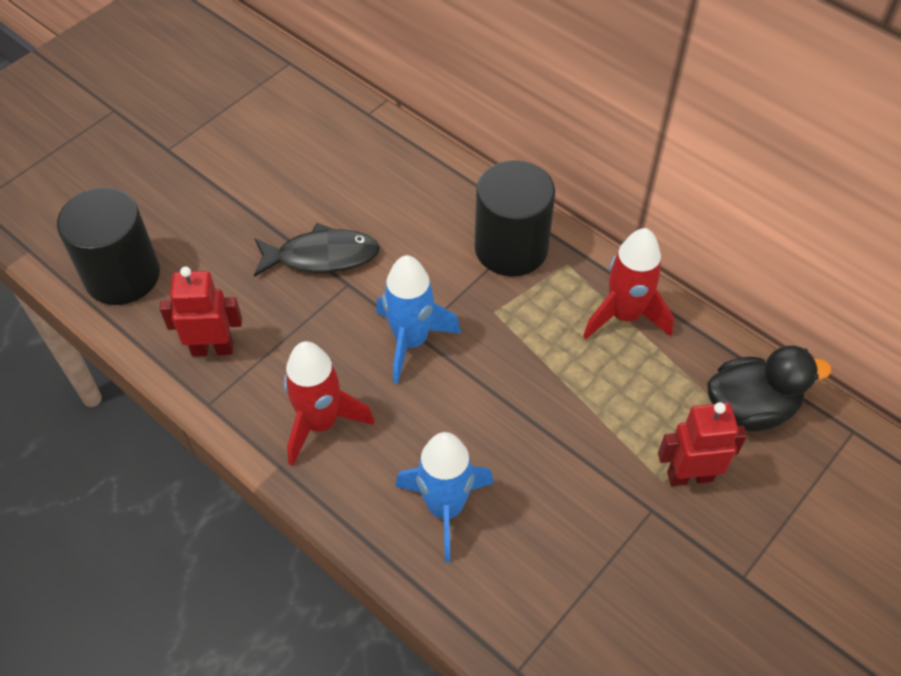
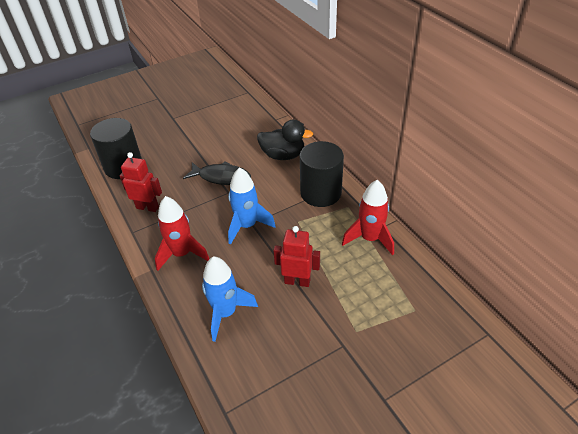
camera: 20 degrees right, 10 degrees down
(689, 476) = (373, 332): red robot -> red robot (297, 281)
(750, 408) = (425, 304): black duck -> black duck (283, 155)

